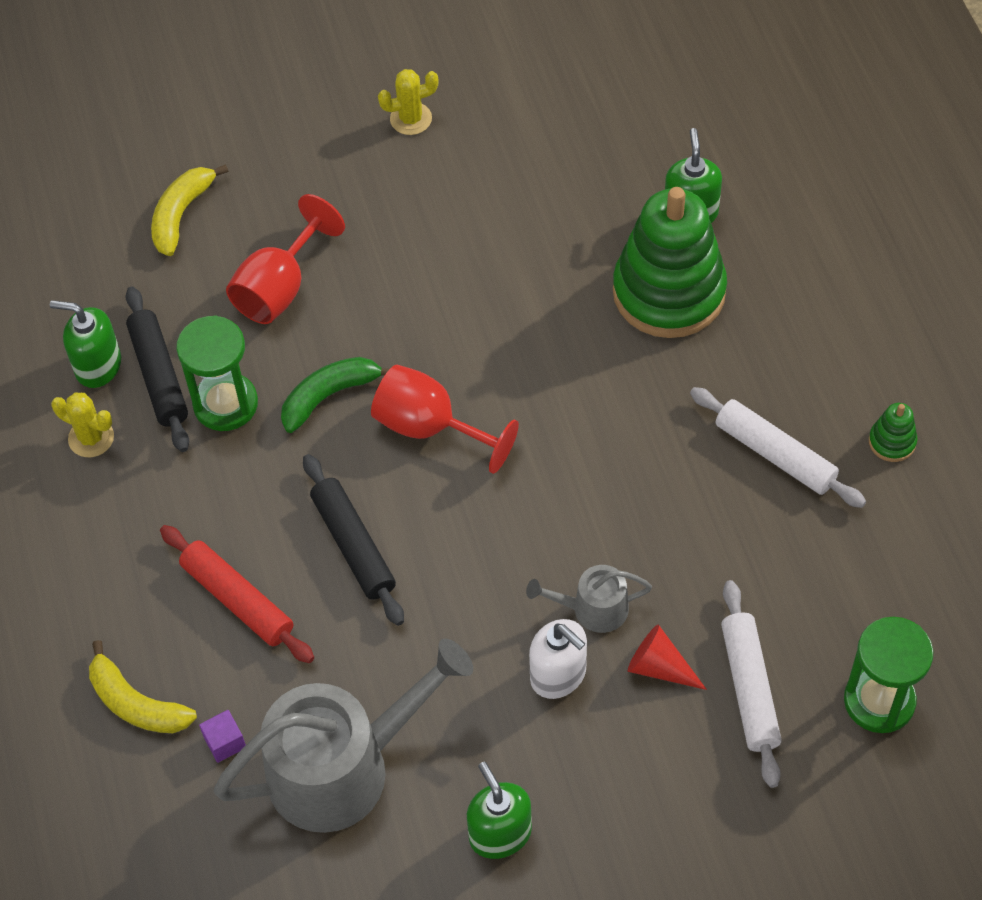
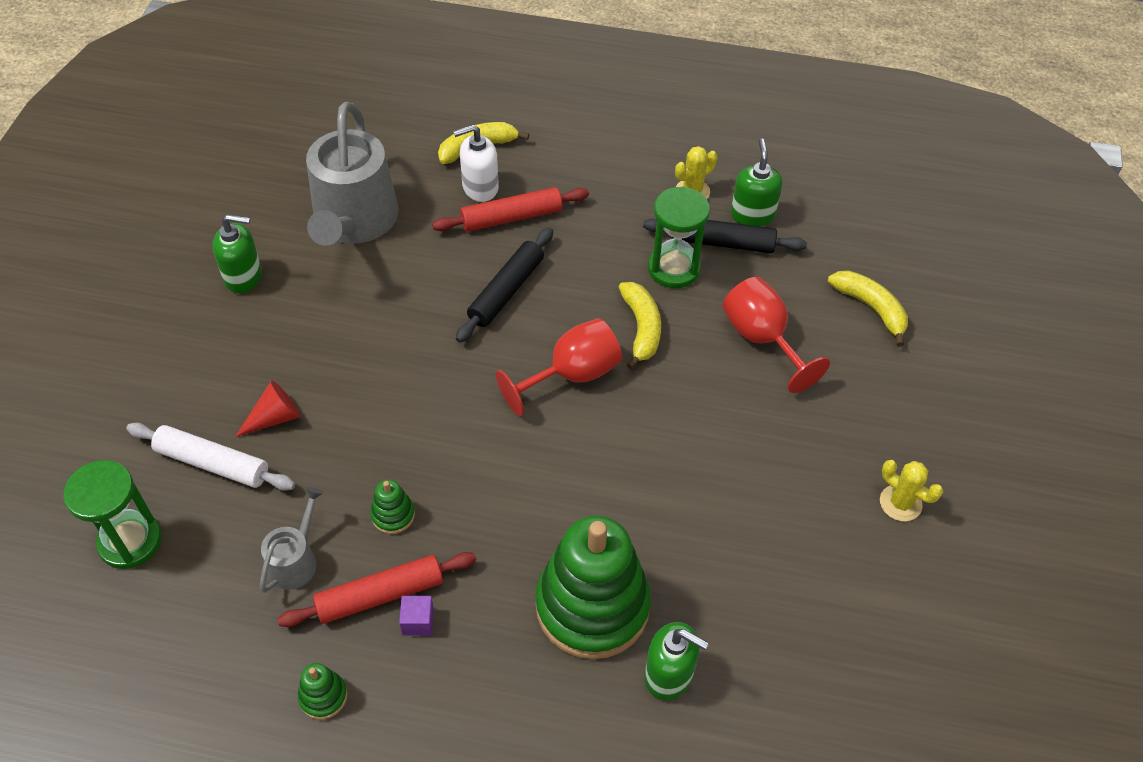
camera: 115 degrees right, 5 degrees down
(98, 366) = (752, 214): green soap dispenser -> green soap dispenser turned 45 degrees counterclockwise
(225, 742) = (418, 176): purple cube -> purple cube (418, 621)
(329, 396) = (641, 328): green banana -> yellow banana
(354, 545) = (506, 291): black rolling pin -> black rolling pin turned 60 degrees counterclockwise
(411, 119) = (900, 503): yellow cactus -> yellow cactus turned 60 degrees counterclockwise
(558, 675) = (319, 357): white soap dispenser -> white soap dispenser (480, 187)
(593, 609) = (350, 401): grey watering can -> grey watering can (295, 560)
(691, 492) = (393, 515): none -> green stacking toy
(775, 454) = (380, 595): white rolling pin -> red rolling pin

